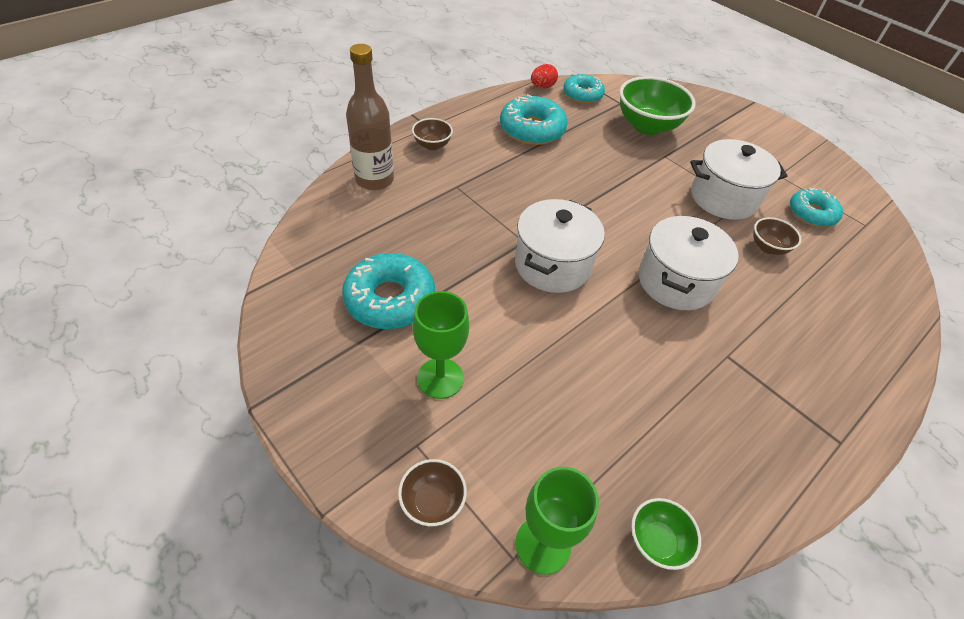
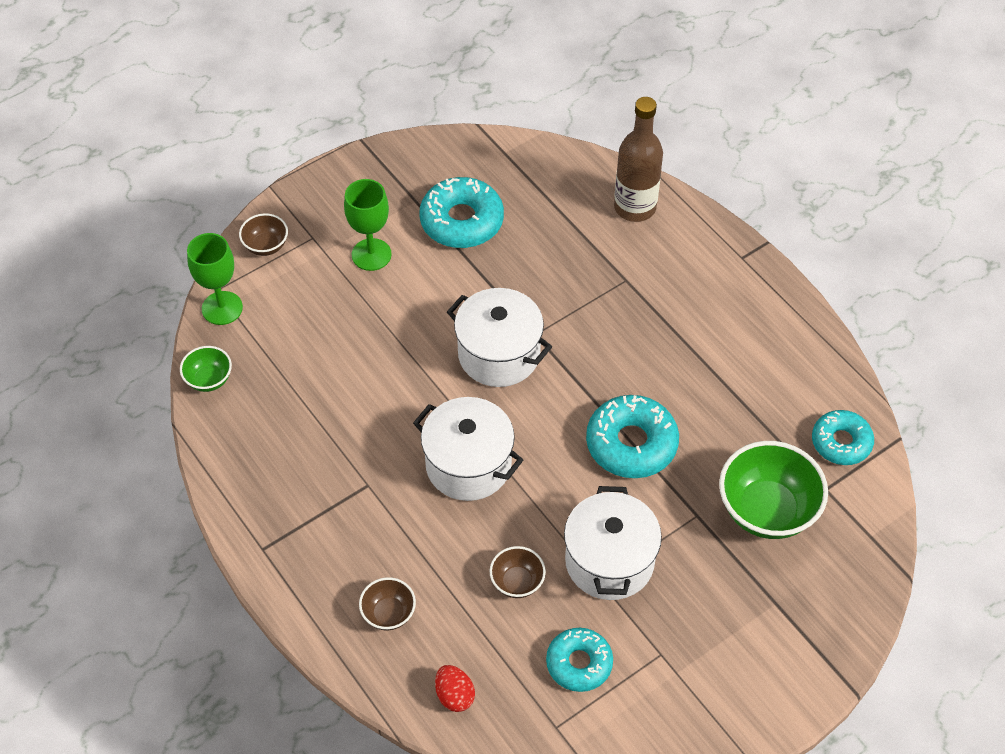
camera: 100 degrees right, 5 degrees up
(432, 145) = (702, 260): brown bowl -> brown bowl (388, 614)
(532, 129) = (745, 367): turquoise donut -> turquoise donut (631, 444)
(542, 87) = (855, 394): red egg -> red egg (454, 695)

